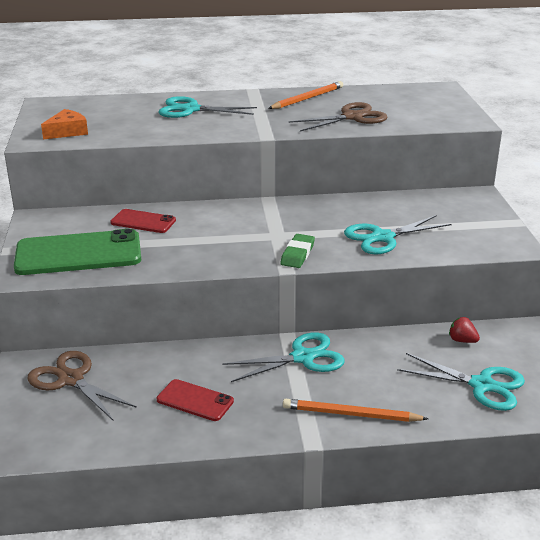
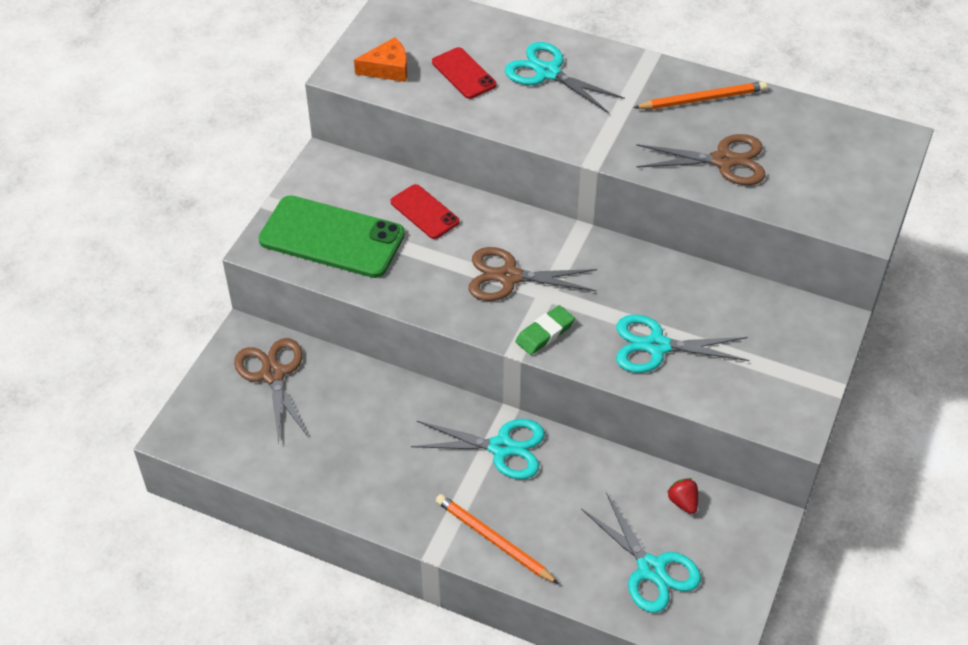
camera: 30 degrees right, 20 degrees up
(195, 400) = (364, 453): red phone -> red phone (463, 73)
(241, 235) = (509, 277): none -> brown scissors

